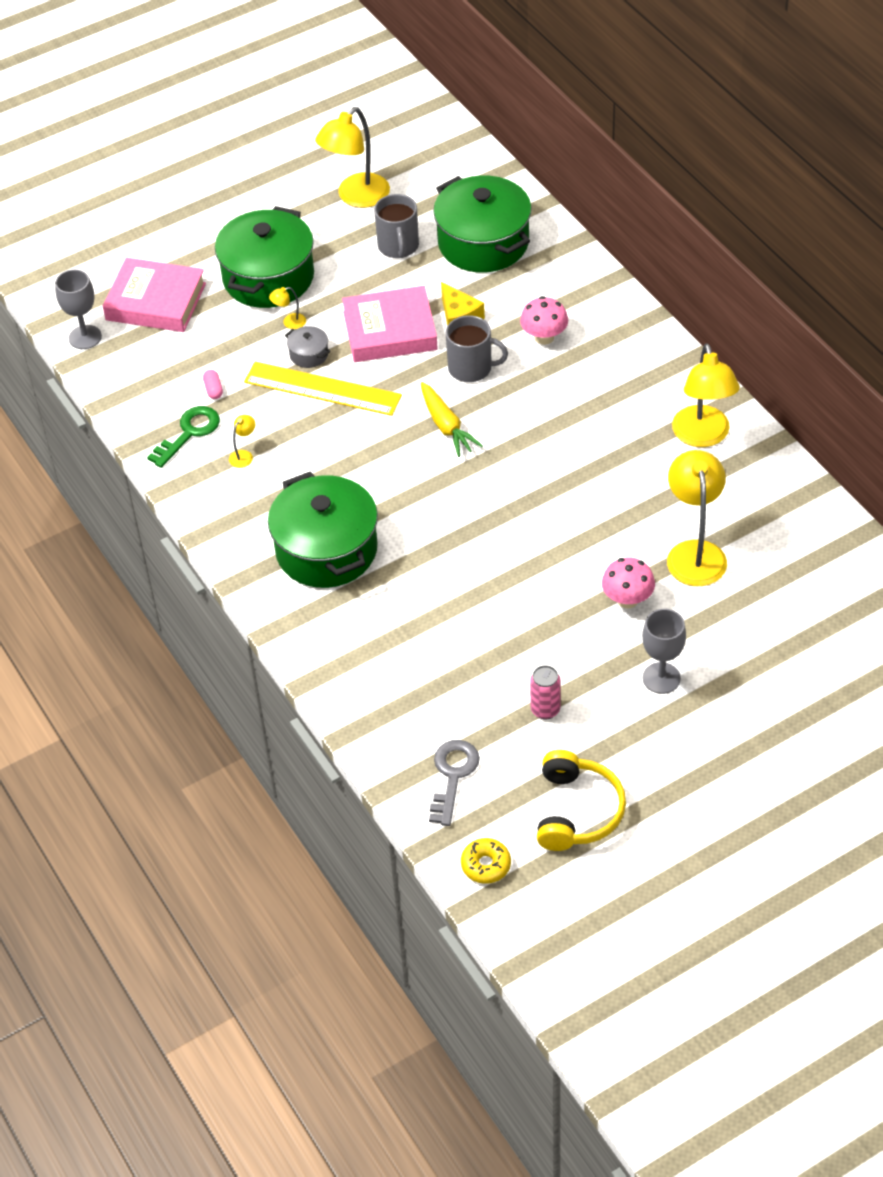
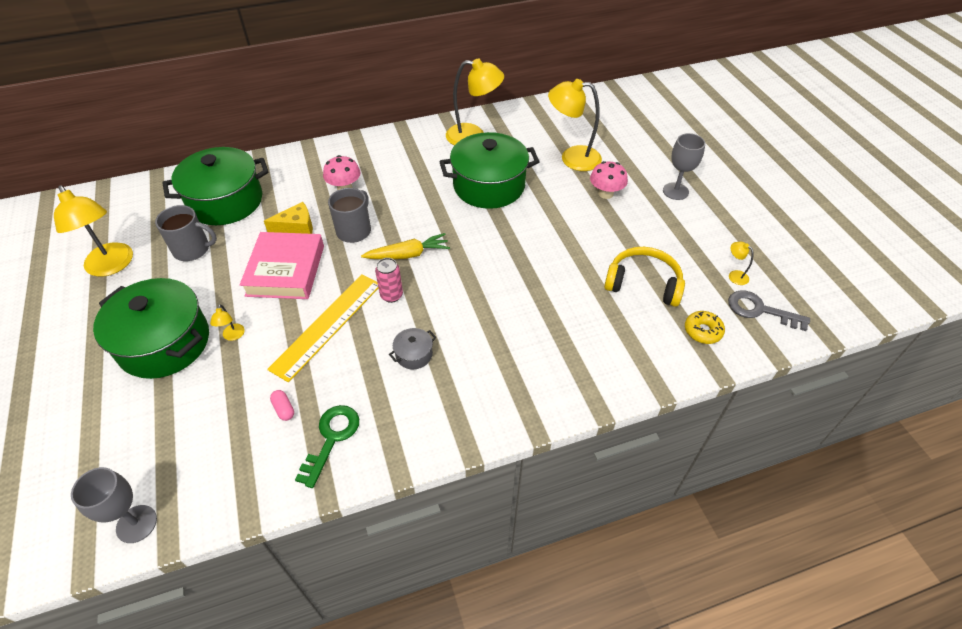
camera: 80 degrees left, 0 degrees up
(156, 301) = (130, 443): pink book -> none
(189, 433) = (331, 439): green key -> green key turned 60 degrees clockwise
(213, 389) = (284, 409): pink capsule -> pink capsule turned 60 degrees clockwise
(244, 455) = (380, 396): yellow lamp -> yellow lamp (734, 275)
(309, 354) = (281, 328): grey pot -> grey pot (414, 354)
(326, 550) = (515, 352): green pot -> green pot (489, 186)
(486, 865) = (841, 305): yellow donut -> yellow donut (702, 331)
(545, 709) = (699, 250): pink can -> pink can (391, 295)
(577, 811) = (789, 250): yellow headphones -> yellow headphones (643, 283)

